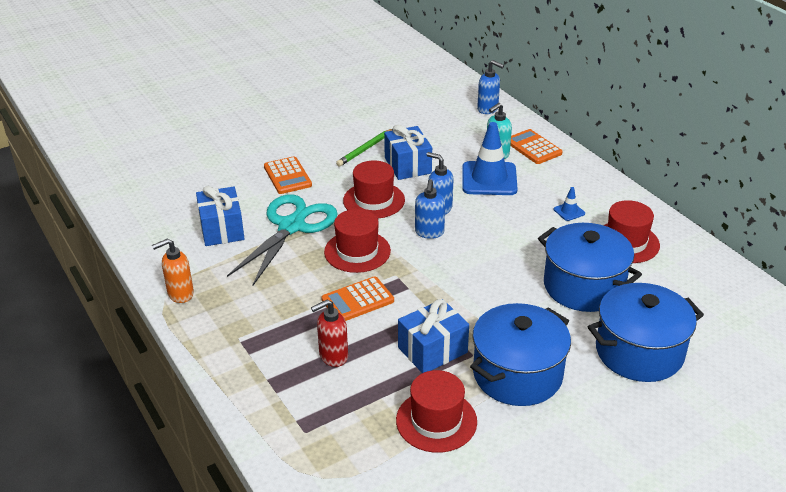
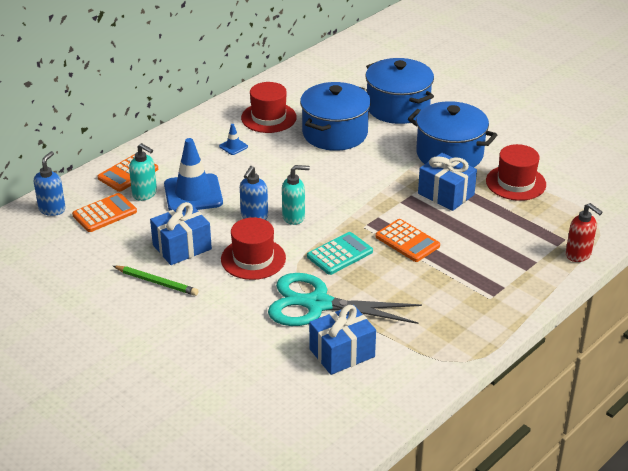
camera: 105 degrees left, 0 degrees up
(180, 294) = (454, 352): orange soap dispenser -> none
(287, 176) = (227, 329): orange calculator -> orange calculator (104, 213)
(333, 356) = (481, 241): red soap dispenser -> red soap dispenser (578, 255)
(357, 251) = (340, 254): red hat -> turquoise calculator
(429, 232) = (294, 217): blue soap dispenser -> turquoise soap dispenser

